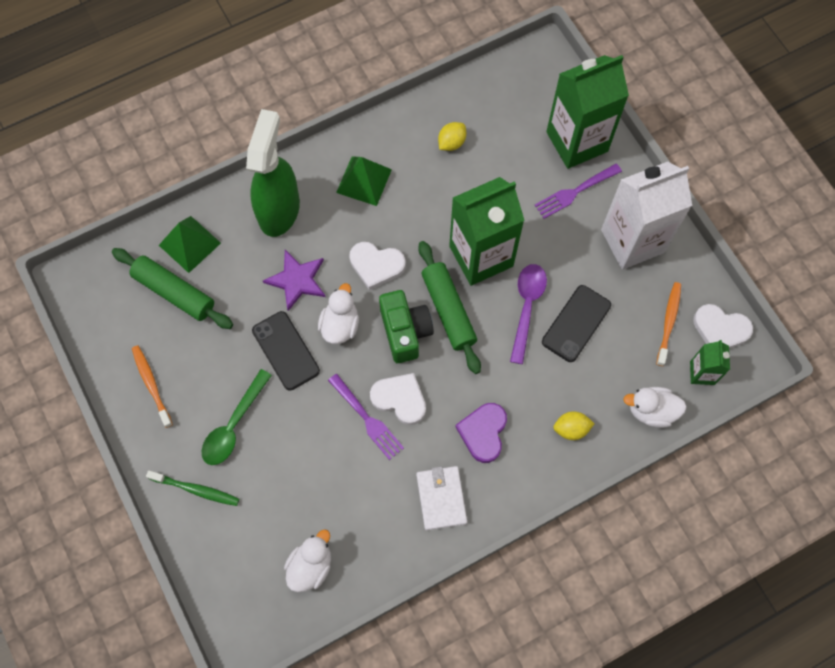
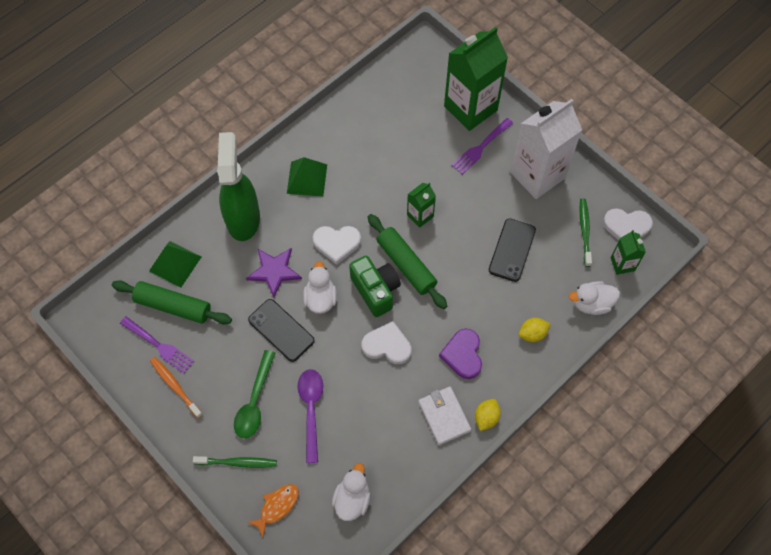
camera: 15 degrees left, 5 degrees down
(225, 551) = (277, 506): none -> orange fish
(367, 419) = (364, 368): purple fork -> purple fork (159, 346)
(451, 143) = (370, 132): yellow lemon -> yellow lemon (486, 417)
(481, 256) = (420, 215): green carton -> green carton, size x0.48
(527, 307) = (468, 247): purple spoon -> purple spoon (311, 409)
(668, 322) = (584, 231): orange toothbrush -> green toothbrush

